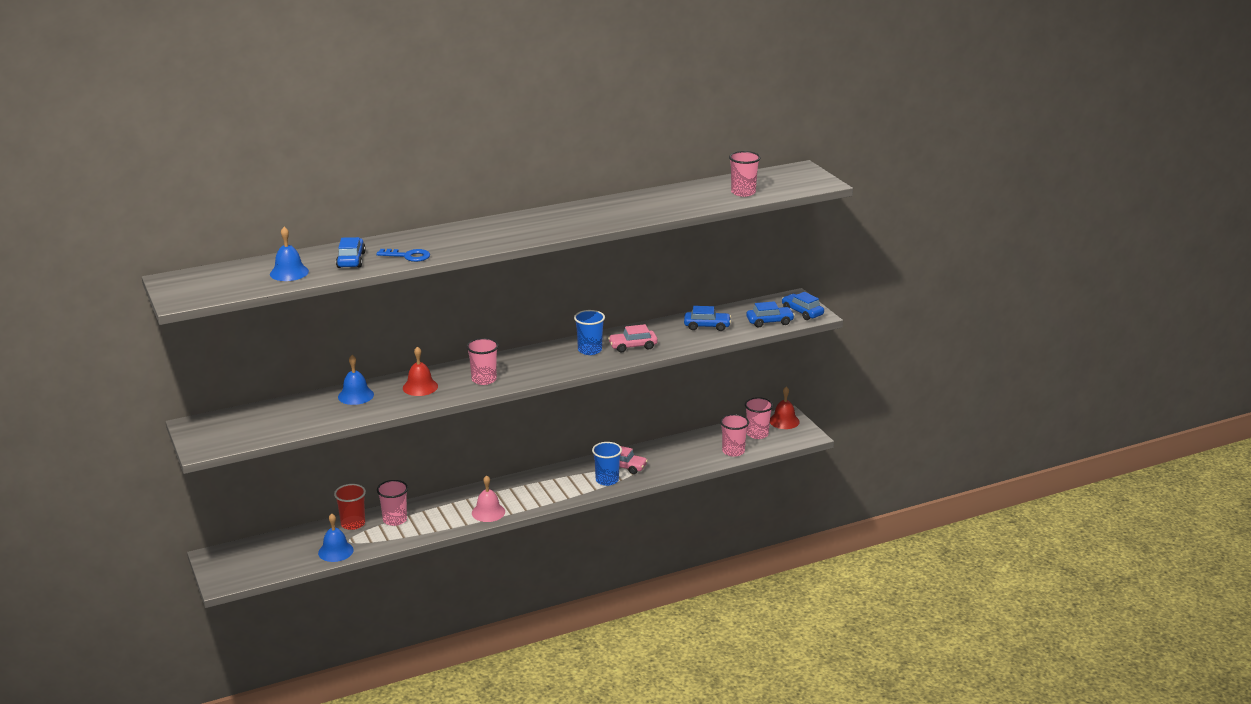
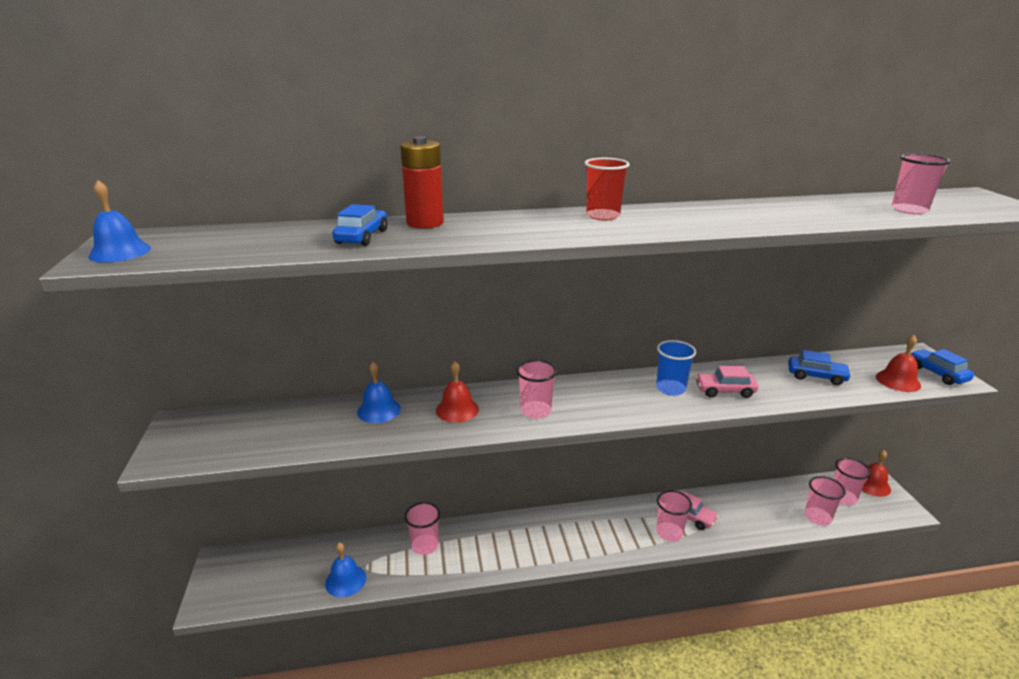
camera: 15 degrees right, 0 degrees up
(289, 272) = (271, 243): blue bell -> blue bell (120, 252)
(353, 524) = (380, 542): red cup -> red cup (603, 216)
(389, 243) = (425, 223): none -> red battery
(408, 256) = (438, 239): blue key -> none
(488, 512) = (528, 555): pink bell -> none
(607, 480) = (669, 533): blue cup -> pink cup
(769, 322) = (898, 381): blue car -> red bell

